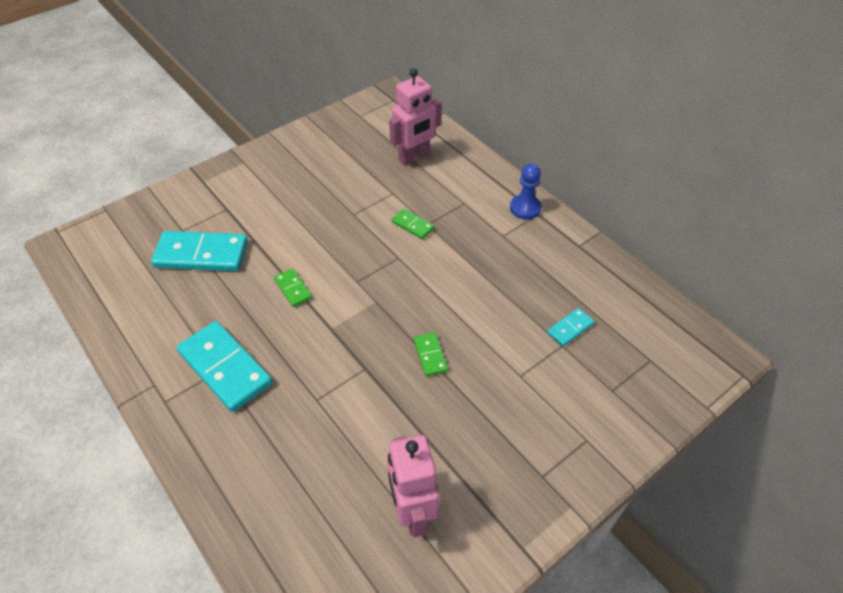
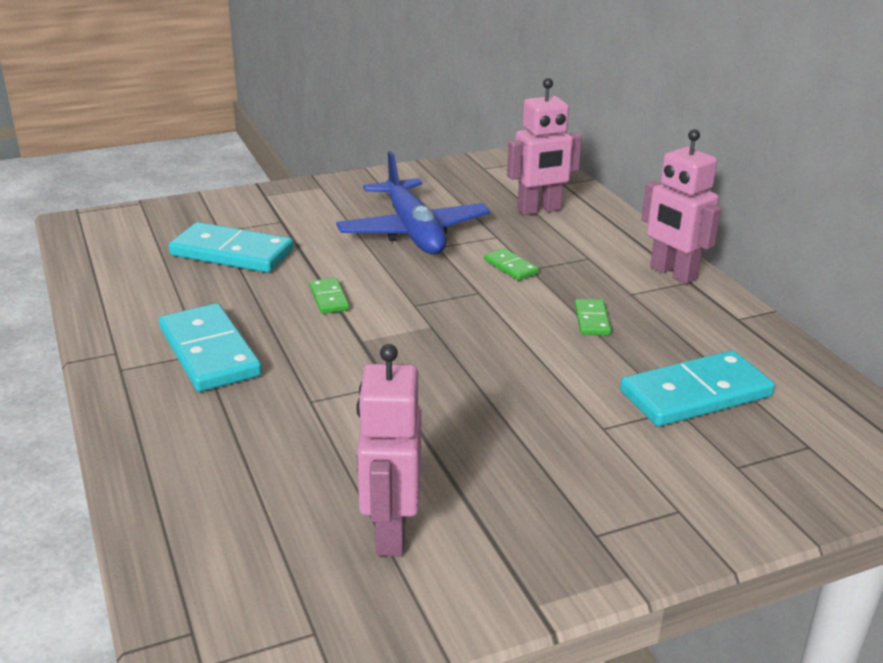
camera: 15 degrees right, 20 degrees down
(330, 201) = (413, 231): none -> blue plane
(430, 355) = (483, 386): green domino -> green domino (592, 320)
(525, 208) = (672, 273): blue pawn -> pink robot
(570, 328) = (695, 394): turquoise domino -> turquoise domino, size x2.07

